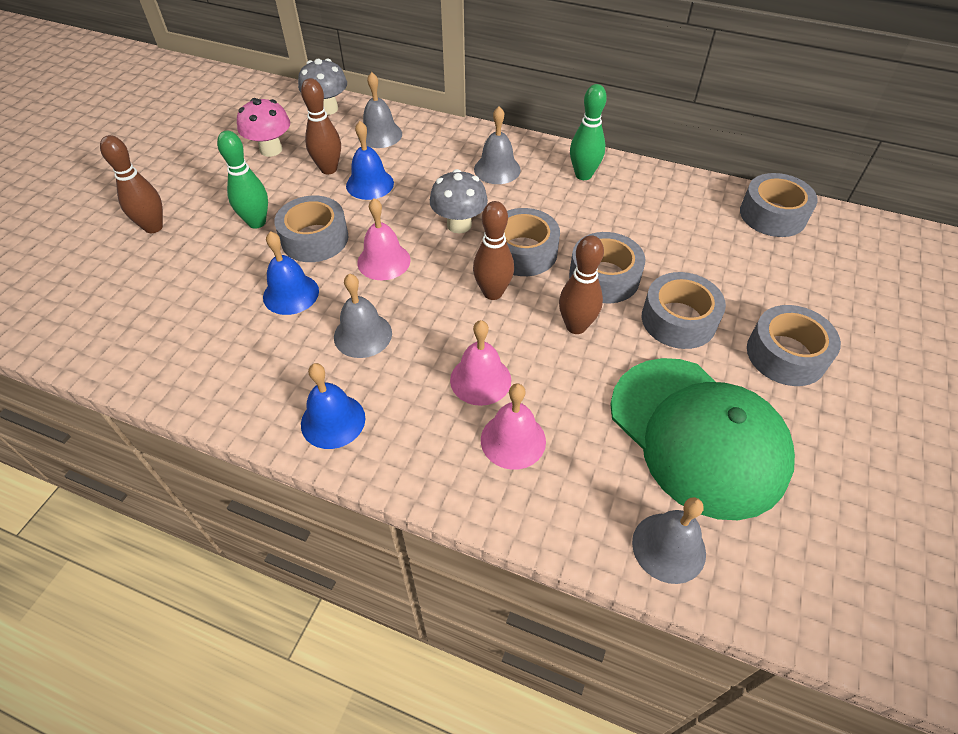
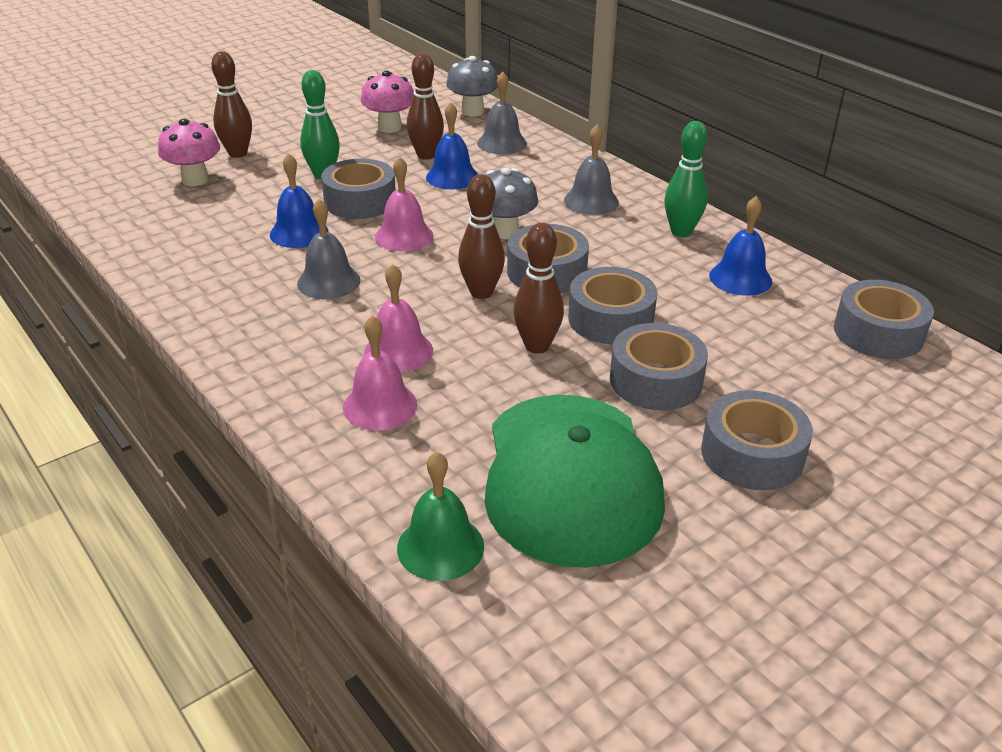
camera: 30 degrees right, 15 degrees down
(138, 273) = (195, 180): none -> pink mushroom
(333, 421) = (240, 330): blue bell -> blue bell (740, 278)
(668, 547) = (440, 547): grey bell -> green bell

